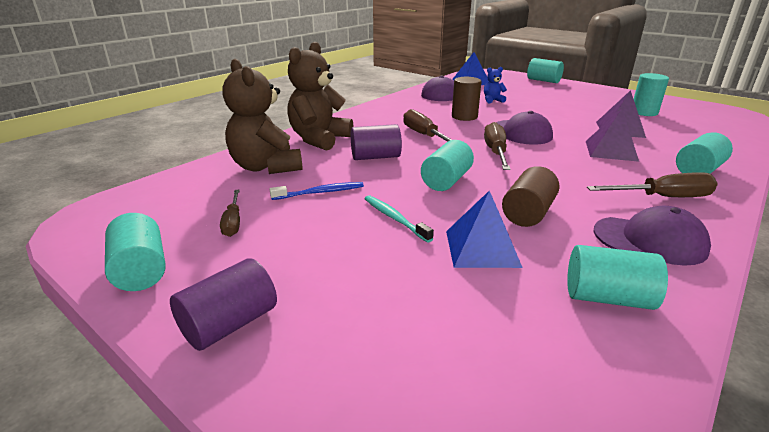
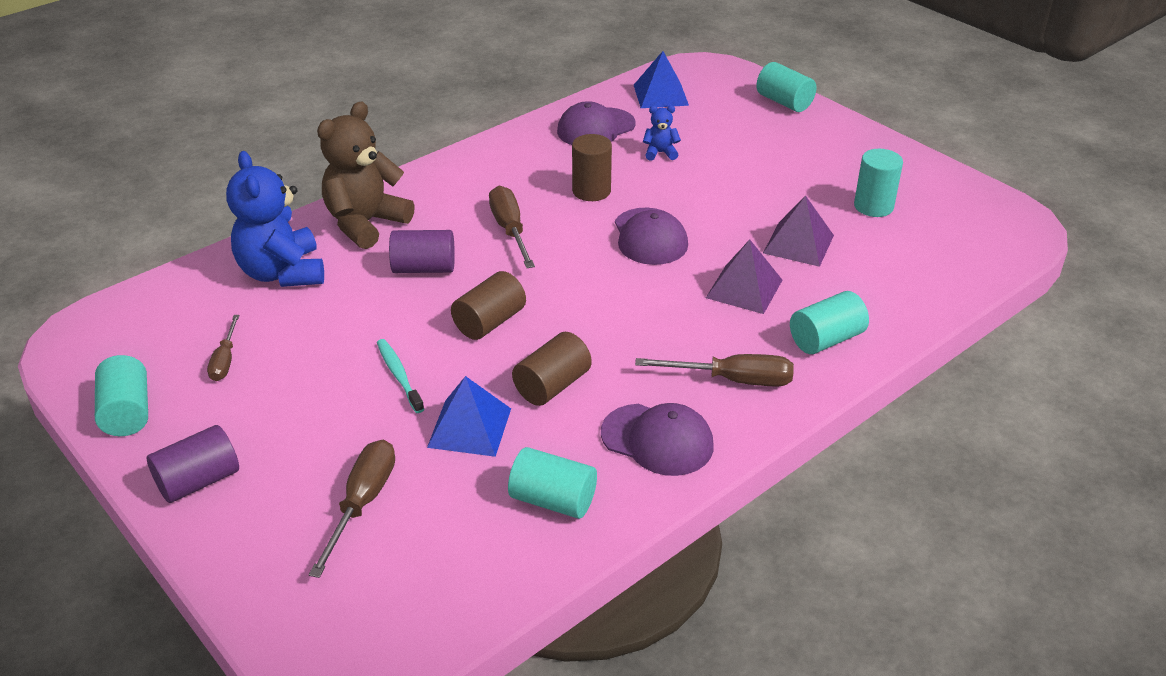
camera: 10 degrees right, 10 degrees up
(266, 167) = (282, 273): brown teddy bear -> blue teddy bear
(320, 192) = (332, 325): blue toothbrush -> none
(446, 181) = (489, 322): turquoise cylinder -> brown cylinder
(495, 152) = (585, 275): brown screwdriver -> brown screwdriver (362, 503)

